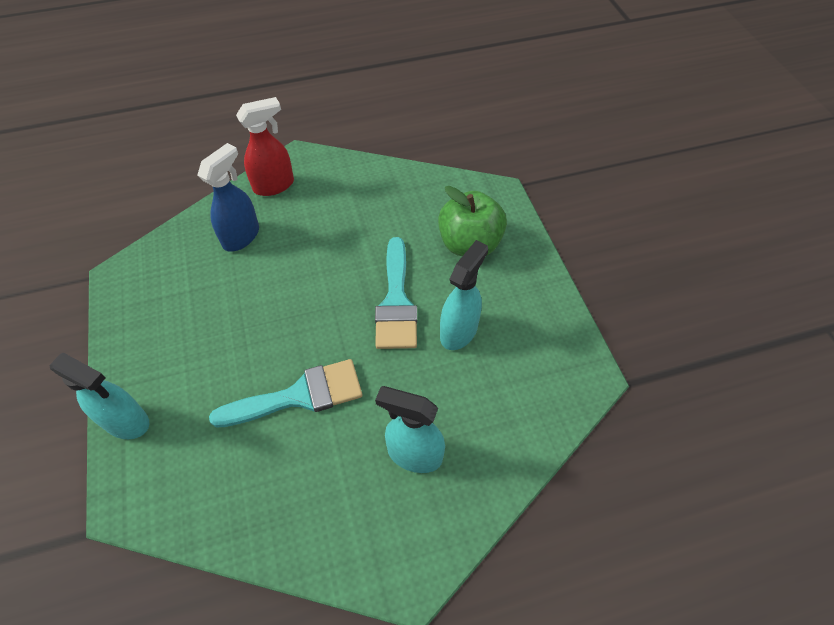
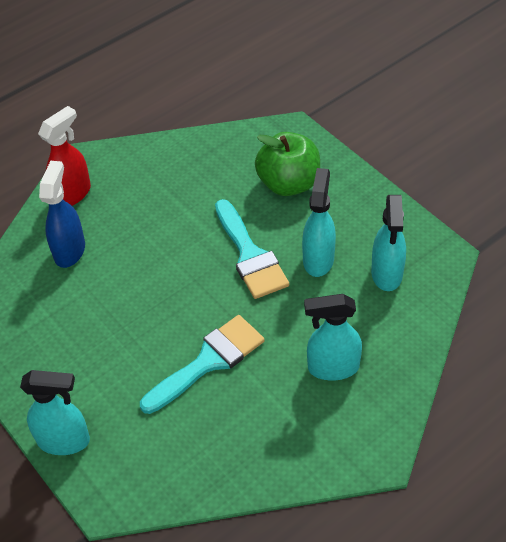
camera: 20 degrees left, 5 degrees down
(519, 373) = (386, 274): none -> turquoise spray bottle

